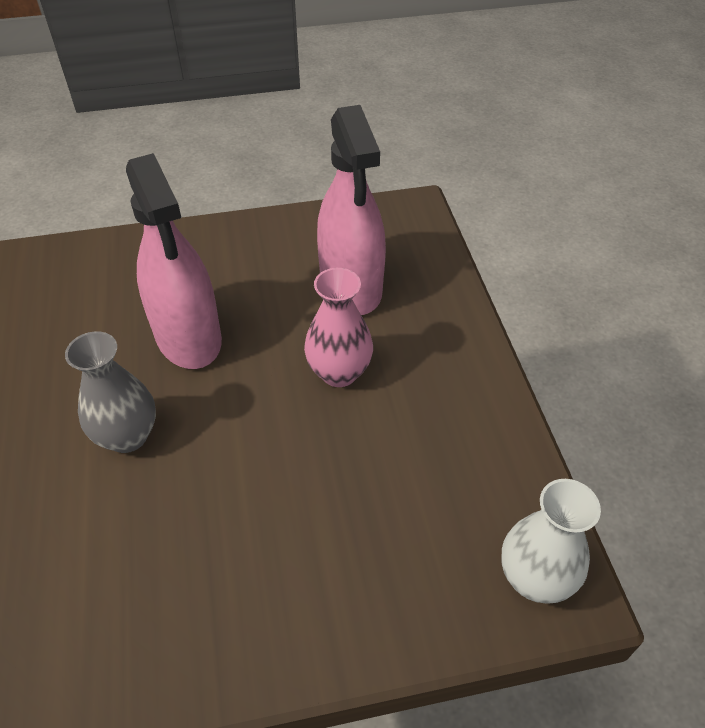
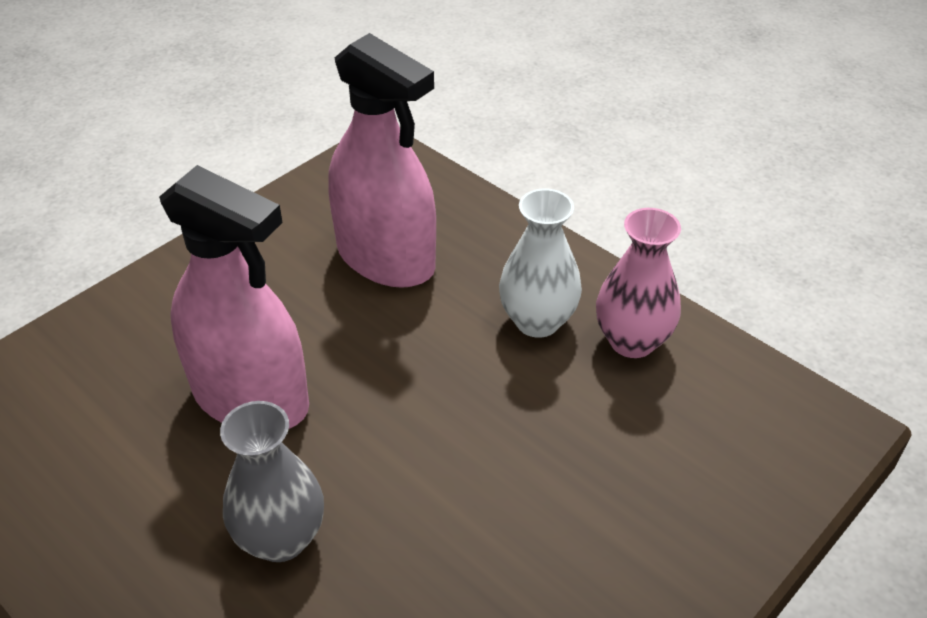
camera: 35 degrees left, 5 degrees down
(339, 372) = (454, 349): pink vase -> pink vase (632, 341)
(534, 578) = (794, 431): white vase -> white vase (537, 321)

